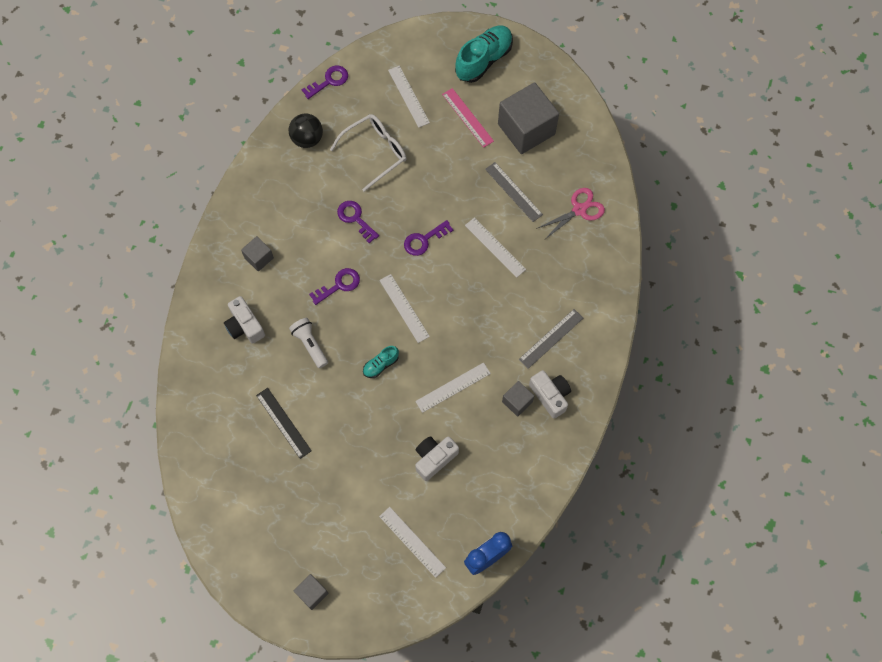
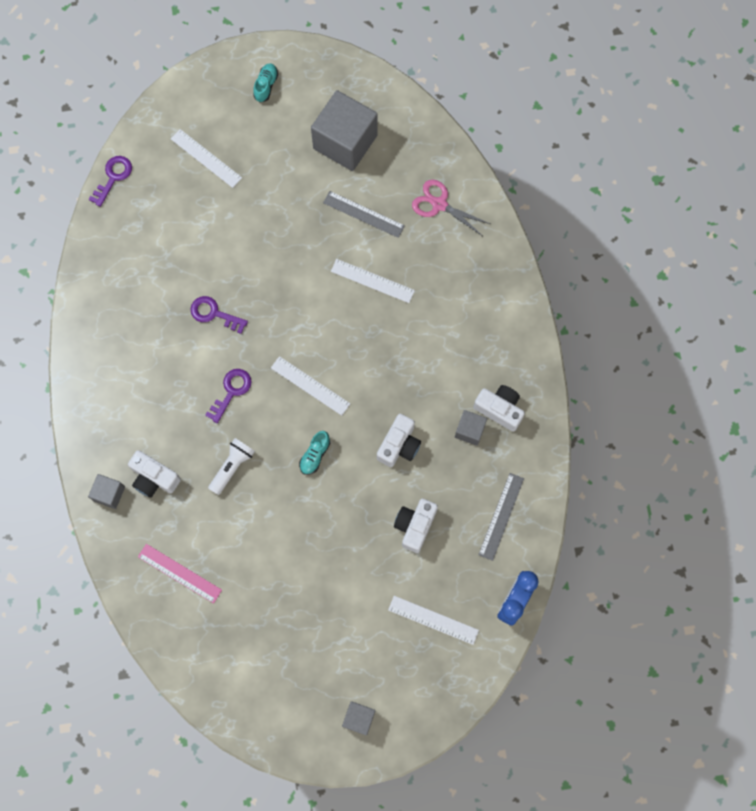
camera: 25 degrees left, 5 degrees up
(259, 258) = (133, 400): grey cube -> grey cube (109, 494)
(283, 423) = (244, 560): black ruler -> none
(307, 139) = (121, 250): black ball -> none
(310, 344) = (232, 467): white flashlight -> white flashlight turned 90 degrees clockwise
(375, 152) = (200, 234): white glasses -> none
(424, 240) = (296, 305): purple key -> none
(453, 387) = (399, 445): white ruler -> white camera
(467, 117) = (278, 155): pink ruler -> pink ruler (179, 573)
(483, 60) = (266, 86): turquoise shoe -> turquoise shoe, size x0.50
(551, 338) = (473, 351): grey ruler -> grey ruler (501, 516)
(579, 210) = (439, 204): pink scissors -> pink scissors turned 90 degrees counterclockwise

